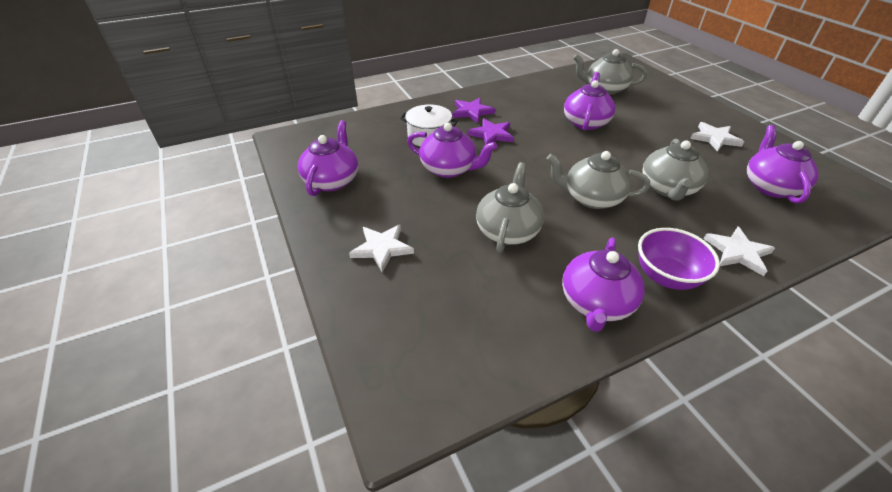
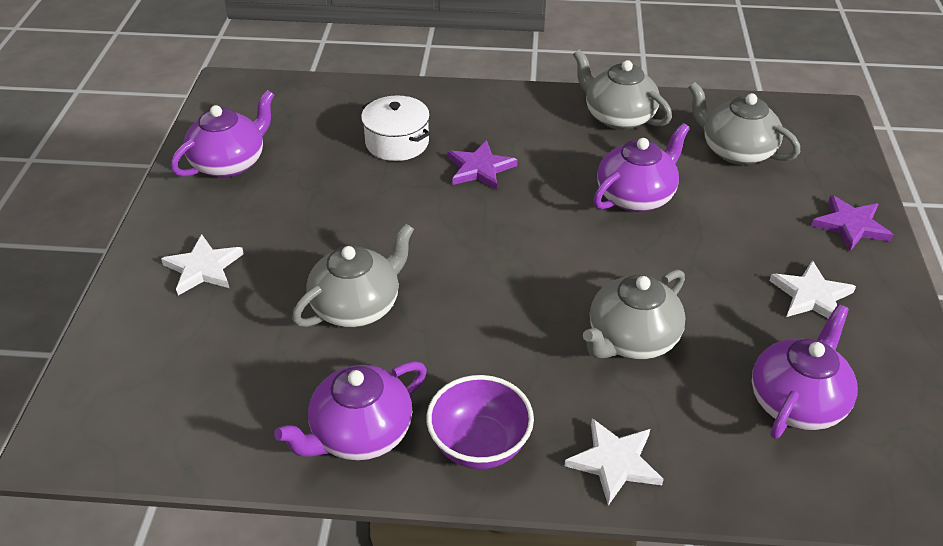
camera: 30 degrees right, 0 degrees up
(449, 169) = (374, 198): purple teapot -> none
(472, 112) = (491, 124): purple star -> purple star (851, 225)
(591, 198) = (508, 308): grey teapot -> grey teapot (618, 117)

